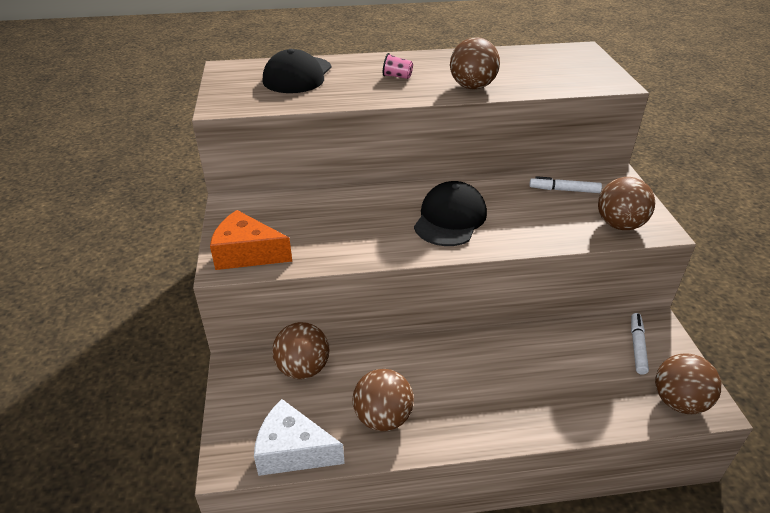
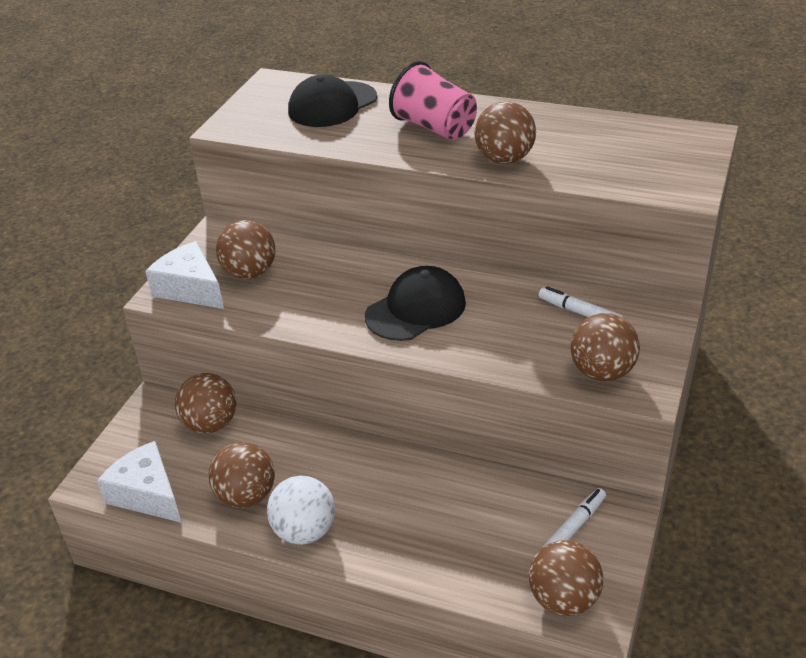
camera: 30 degrees right, 0 degrees up
(247, 254) = (190, 289): orange cheese -> white cheese
(290, 227) = (250, 273): none -> brown ball
(397, 76) = (435, 128): pink cup -> pink cup, size x2.26
(455, 428) = (304, 531): none -> white ball

